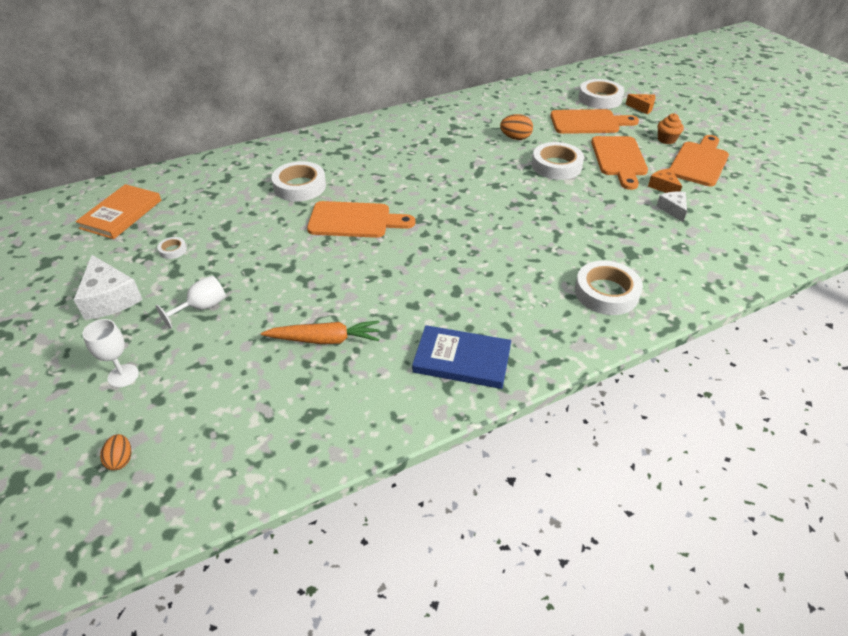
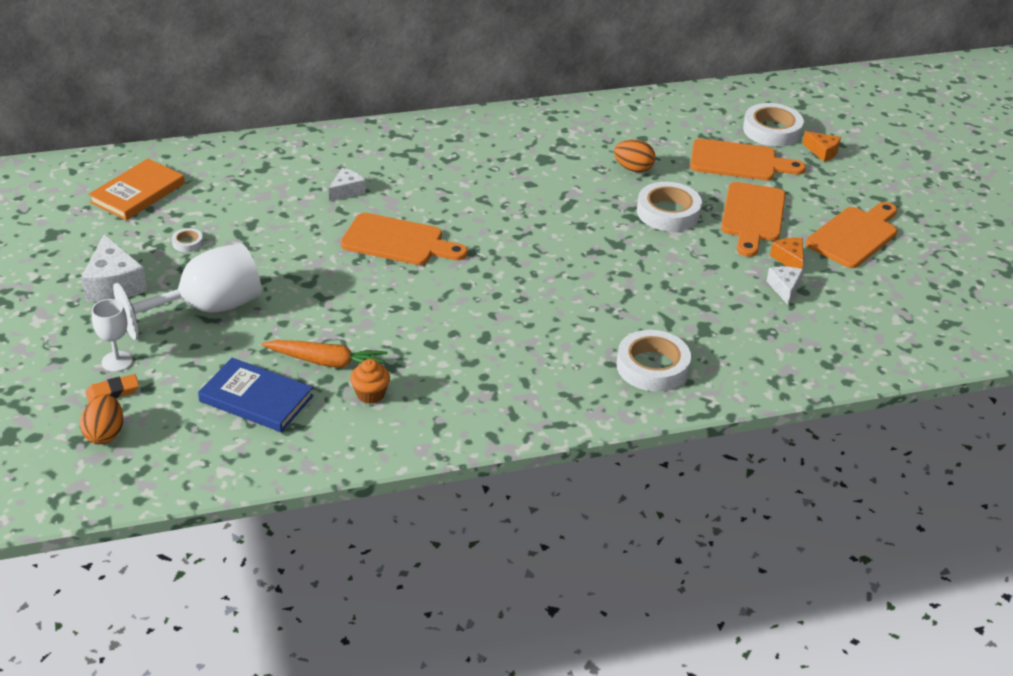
camera: 10 degrees right, 5 degrees down
(121, 460) = (105, 434): orange egg -> orange egg, size x1.52
(123, 410) = (113, 392): none -> orange eraser
(202, 308) = (207, 309): white goblet -> white goblet, size x1.99
(299, 186) = (346, 191): white tape -> white cheese
(462, 359) = (463, 405): blue book -> blue book (256, 398)
(666, 139) = (829, 200): orange cupcake -> orange cupcake (370, 394)

